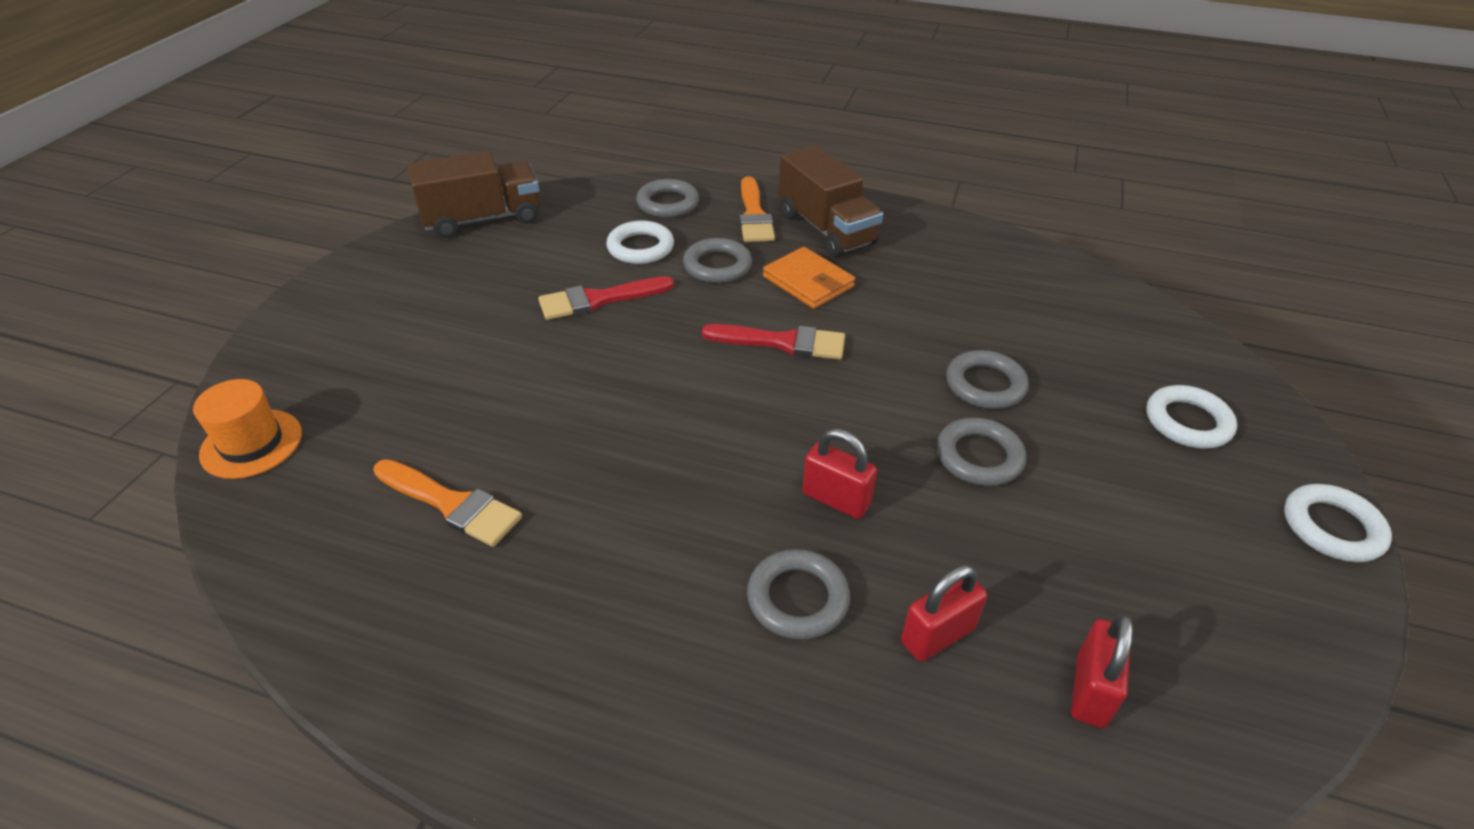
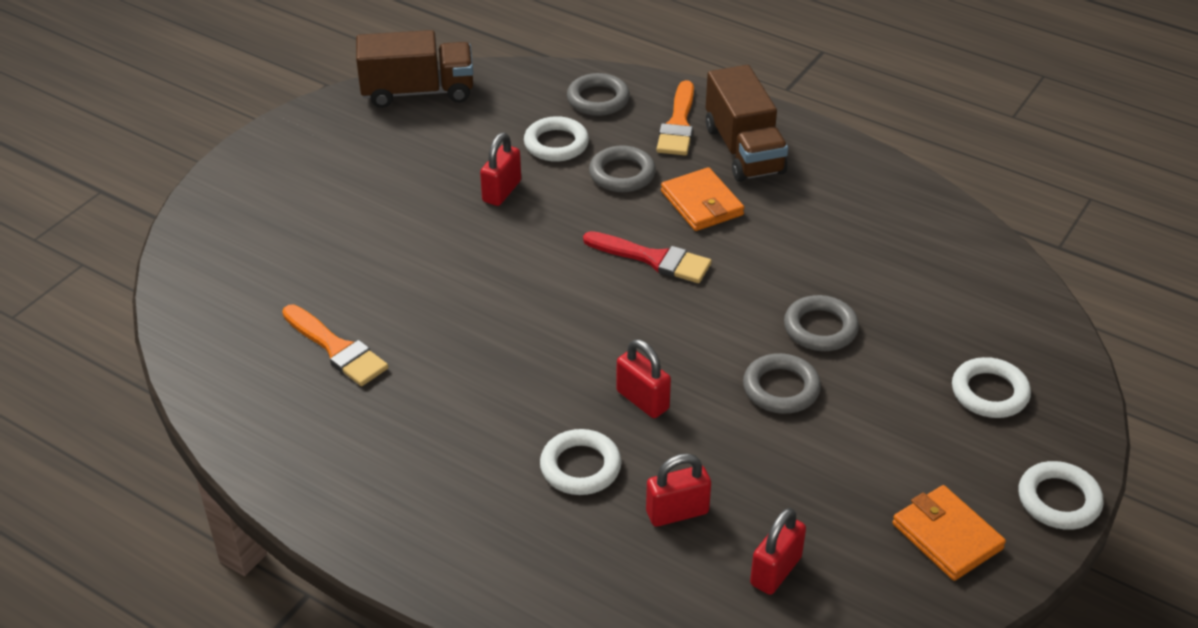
camera: 15 degrees right, 0 degrees up
(251, 444) = (192, 274): orange hat -> none
(598, 299) = (502, 191): red brush -> red padlock
(797, 599) = (580, 467): grey ring -> white ring
(1250, 598) = (947, 536): none -> orange wallet

